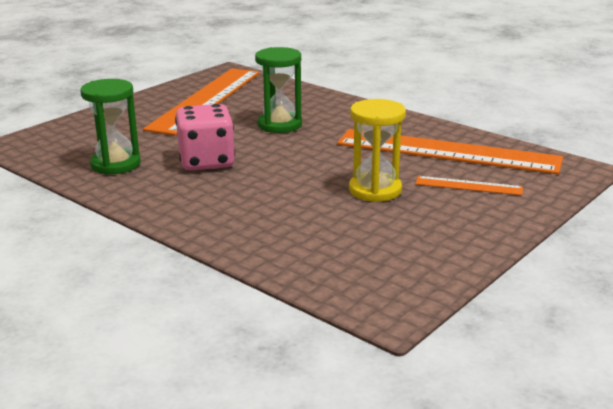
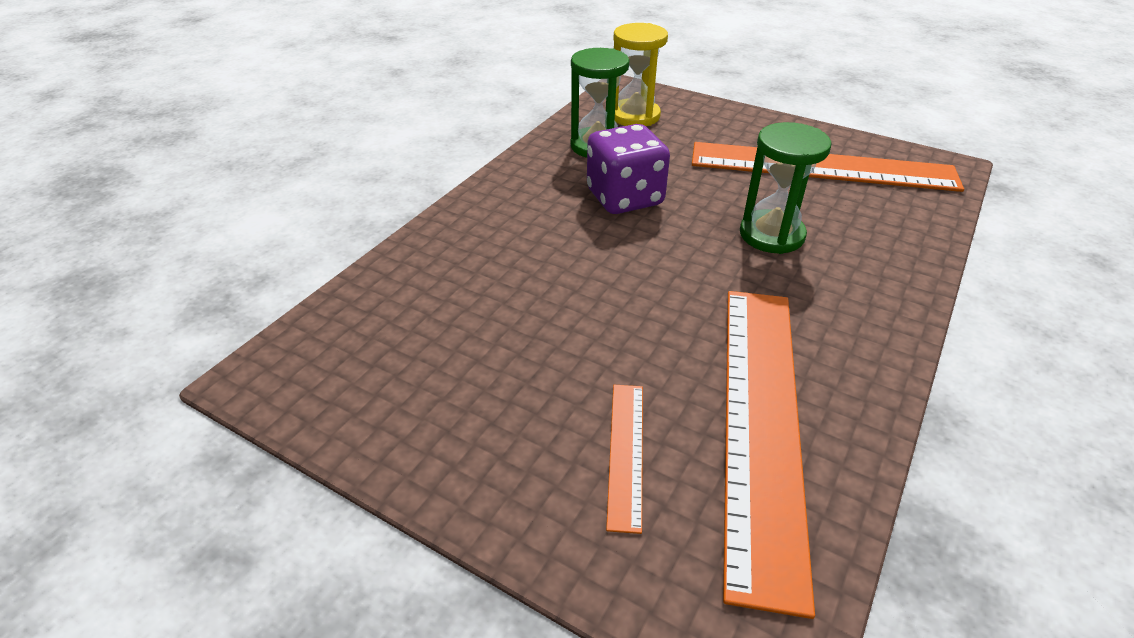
camera: 80 degrees right, 15 degrees up
(206, 162) = (625, 198): pink dice -> purple dice
(375, 190) = (581, 344): yellow hourglass -> yellow hourglass (635, 116)

